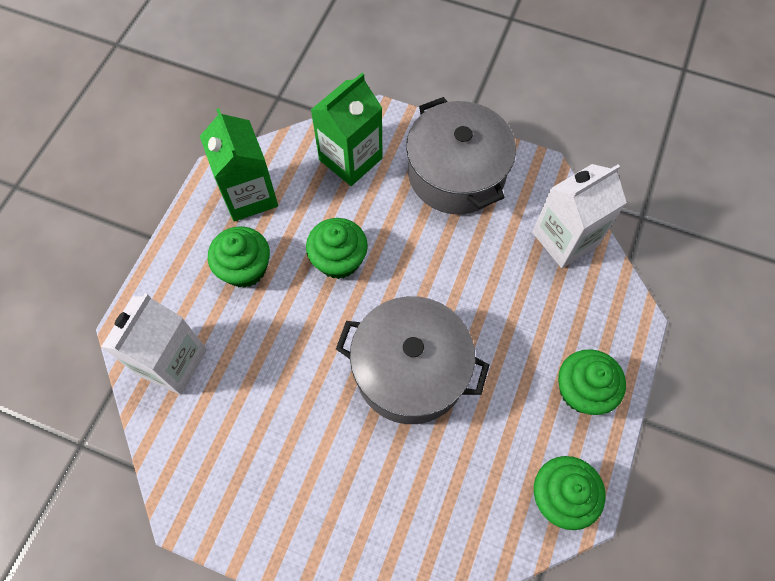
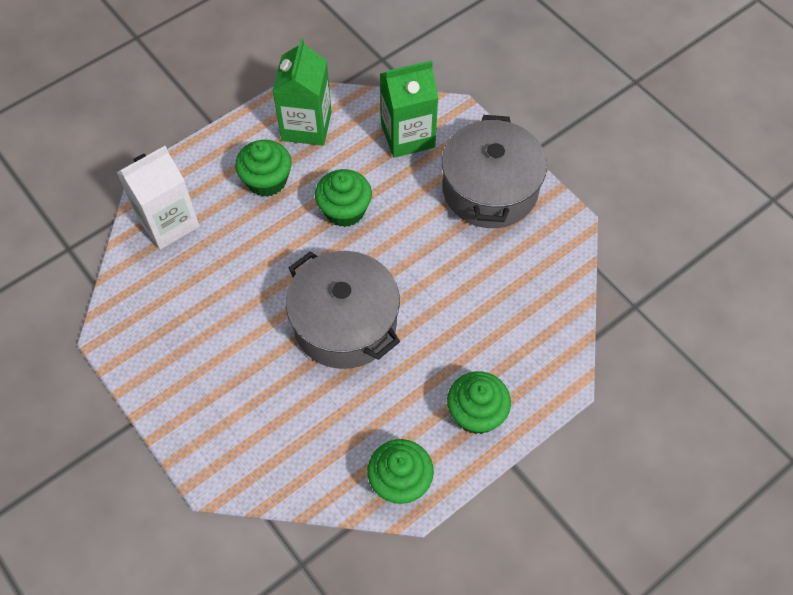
camera: 30 degrees right, 5 degrees down
(565, 239) = (548, 288): white carton -> none

